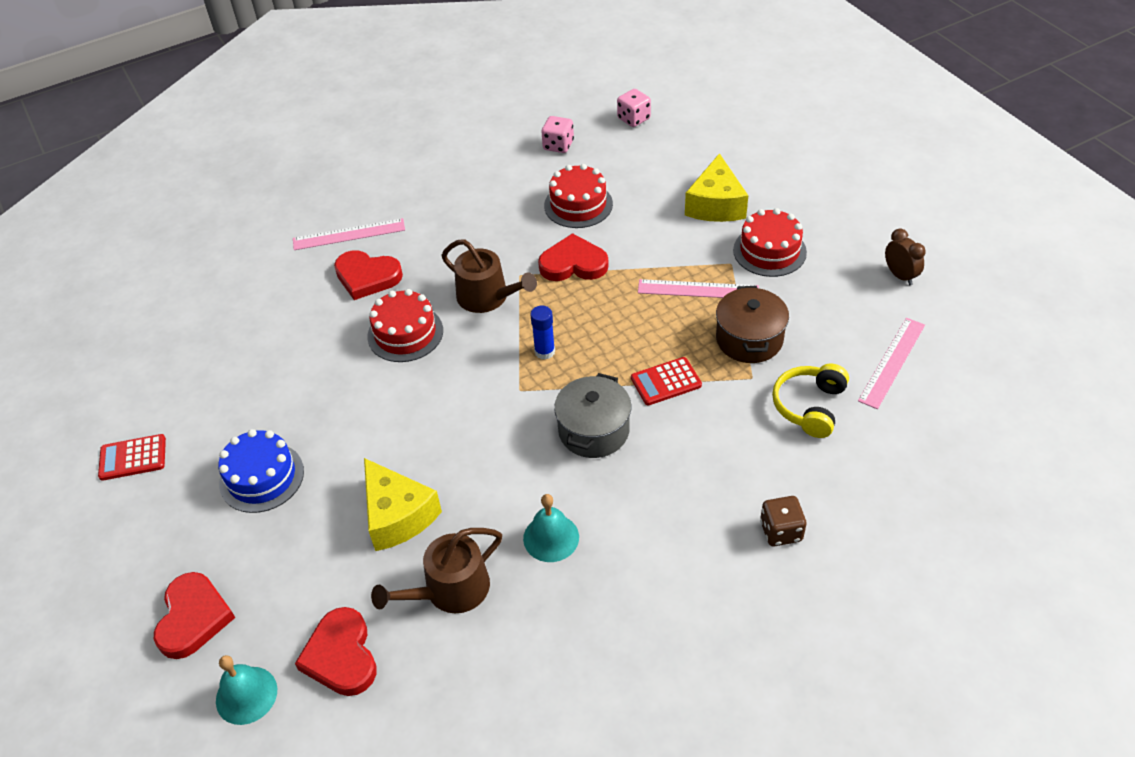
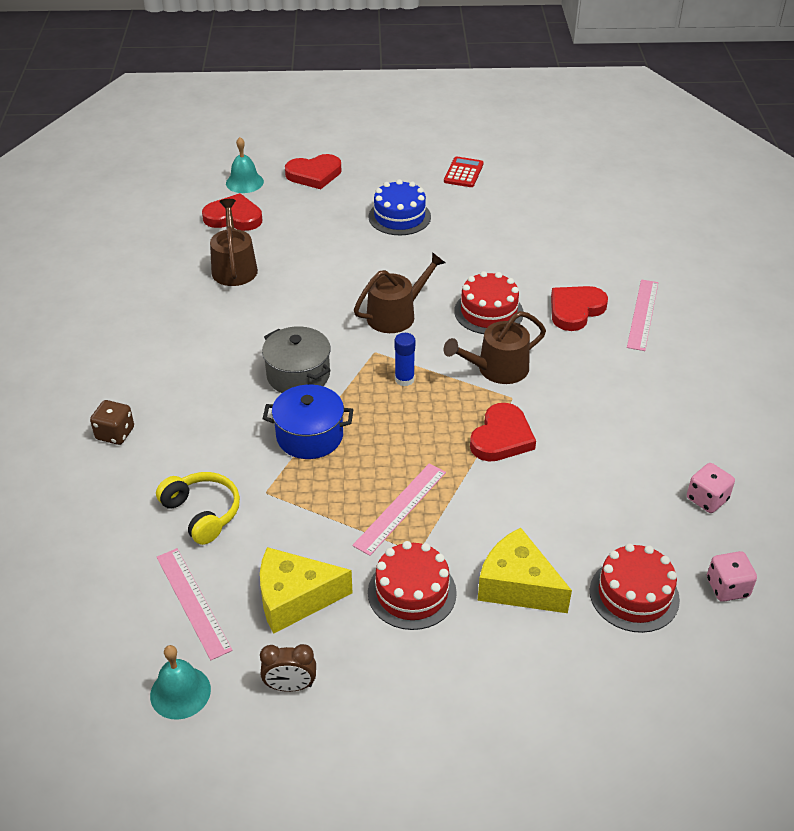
camera: 115 degrees right, 5 degrees down
(193, 618) = (314, 174): red heart -> red heart turned 45 degrees counterclockwise
(397, 515) = (313, 262): yellow cheese -> yellow cheese (295, 599)
(451, 399) = (396, 314): none -> brown watering can
(551, 537) = (228, 321): turquoise bell -> turquoise bell (180, 692)
(578, 205) = (590, 475): red cake -> red cake (634, 595)
(666, 382) = (309, 436): red calculator -> blue pot
(749, 339) = (309, 513): brown pot -> none

